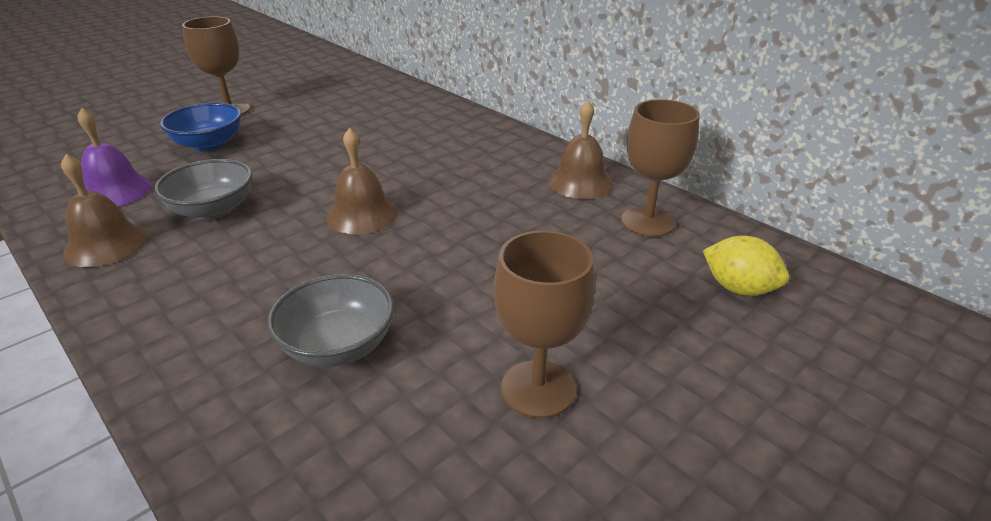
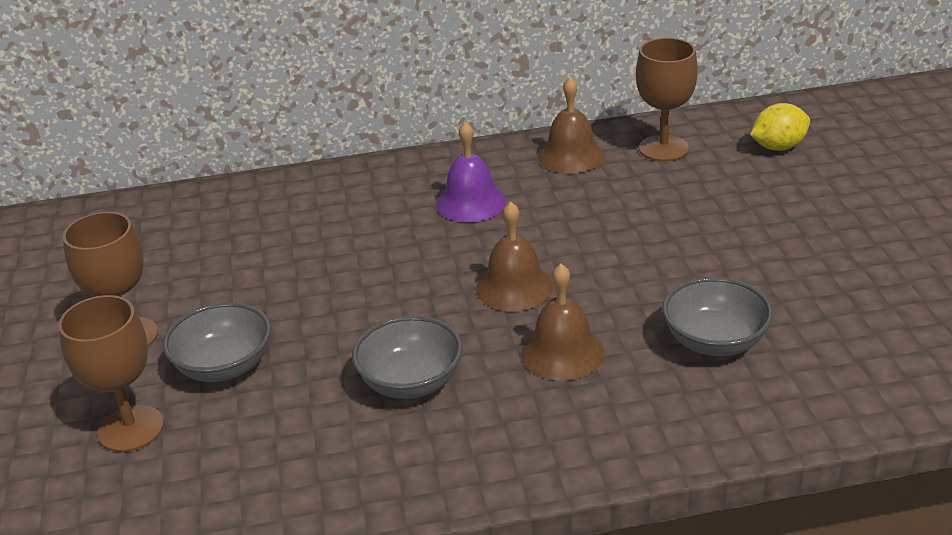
camera: 55 degrees left, 0 degrees up
(106, 244) = (418, 468): brown bell -> brown bell (562, 352)
(115, 191) = (283, 455): purple bell -> purple bell (471, 202)
(209, 144) = (224, 366): blue bowl -> grey bowl
(538, 389) = (825, 264): brown goblet -> brown goblet (131, 429)

